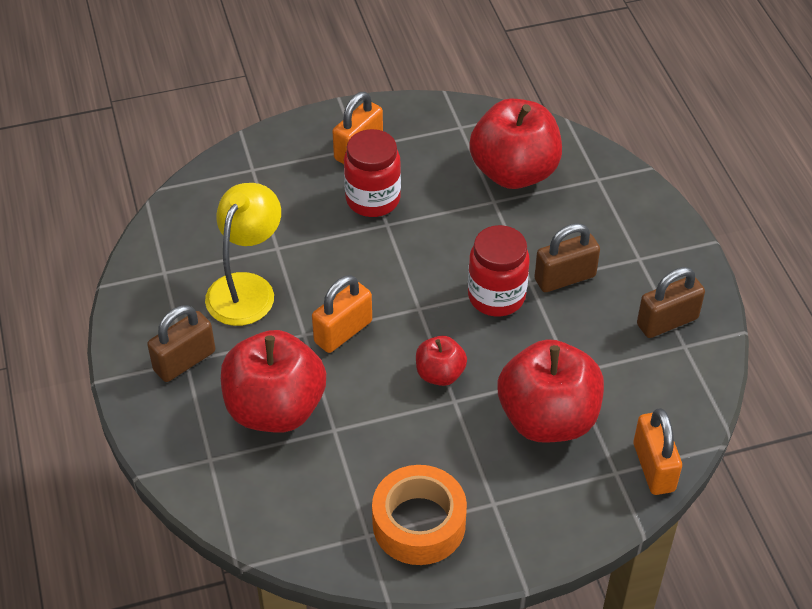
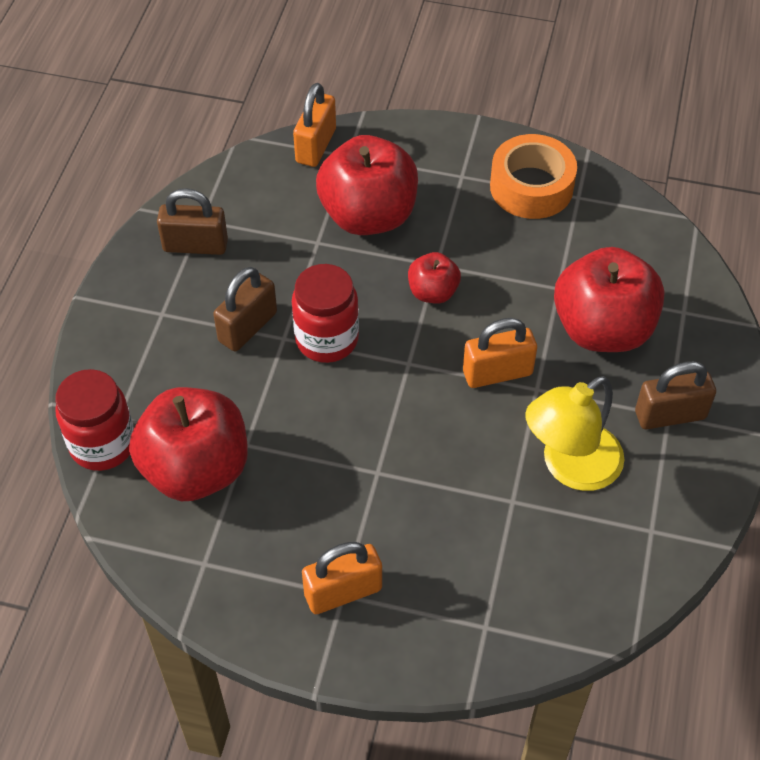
camera: 150 degrees left, 5 degrees up
(373, 199) = (372, 511): red jar -> red jar (103, 444)
(565, 278) = (248, 327): brown padlock -> brown padlock turned 60 degrees counterclockwise

